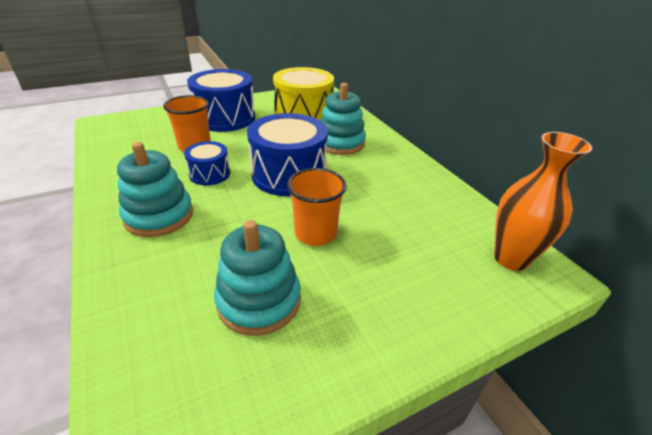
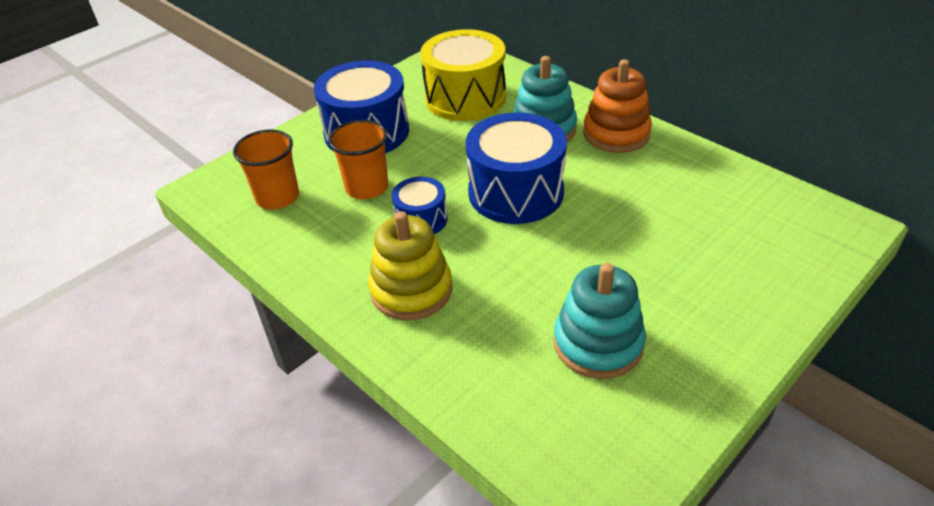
camera: 15 degrees left, 5 degrees up
(159, 216) = (411, 290): turquoise stacking toy -> yellow stacking toy
(315, 233) = (600, 255): orange cup -> orange cup (277, 197)
(390, 158) = (616, 134): none -> orange stacking toy
(511, 258) = (807, 222): orange vase -> none

